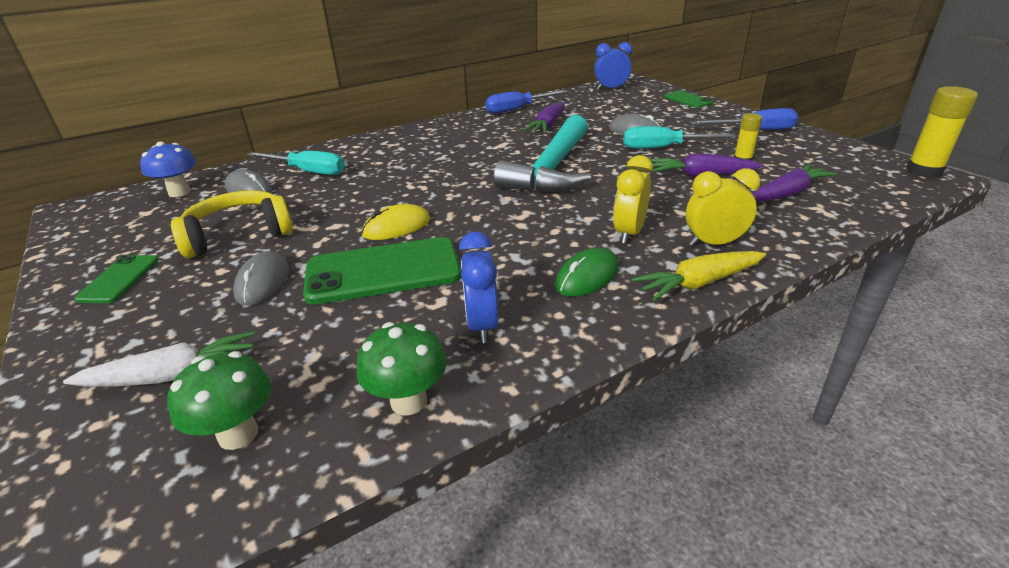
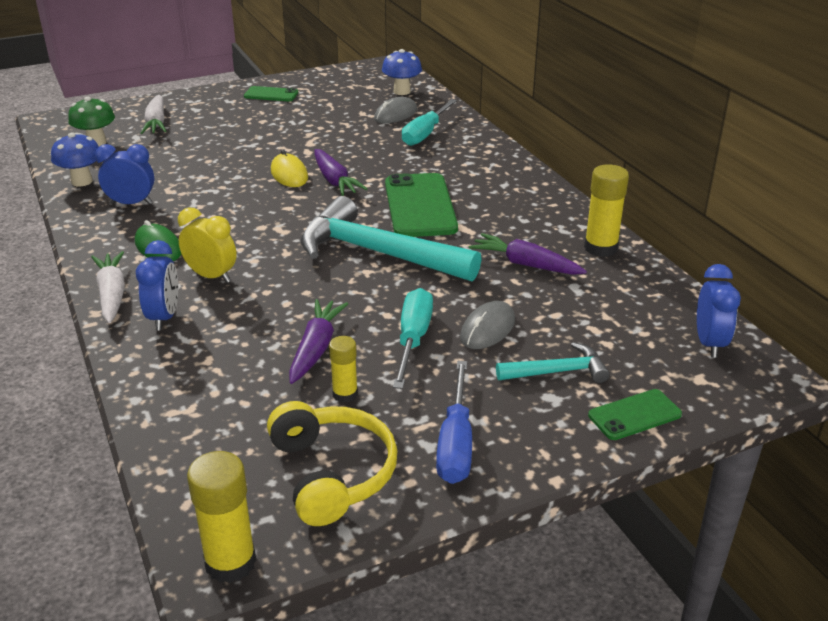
camera: 95 degrees right, 0 degrees up
(238, 235) = (312, 120): yellow headphones -> yellow headphones (332, 473)
(263, 282) = (237, 134): grey mouse -> none
(383, 271) = (223, 171): green phone -> green phone (420, 206)
(408, 401) = (82, 181): green mushroom -> blue mushroom
(517, 109) = (600, 248): blue screwdriver -> yellow glue stick
(665, 114) = (557, 372): none -> turquoise hammer
(699, 283) = (112, 294): yellow carrot -> white carrot
(713, 243) = (164, 317): yellow clock -> blue clock
(787, 193) = (234, 398): purple carrot -> purple carrot (335, 180)

